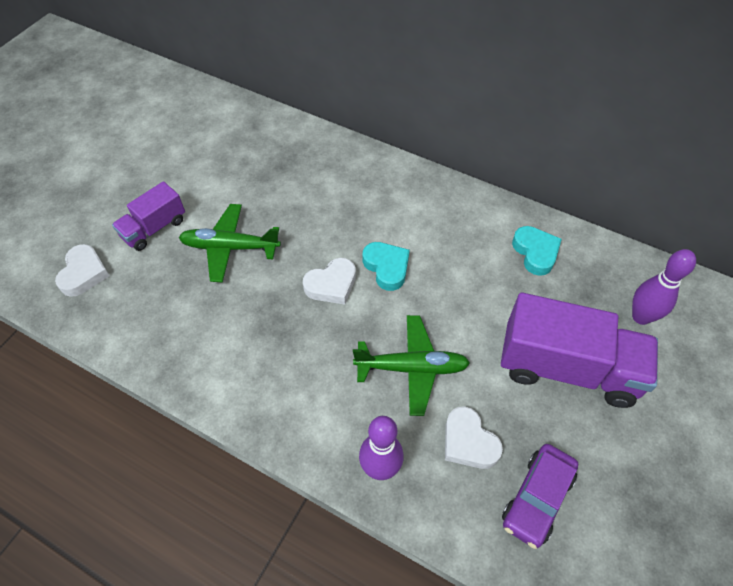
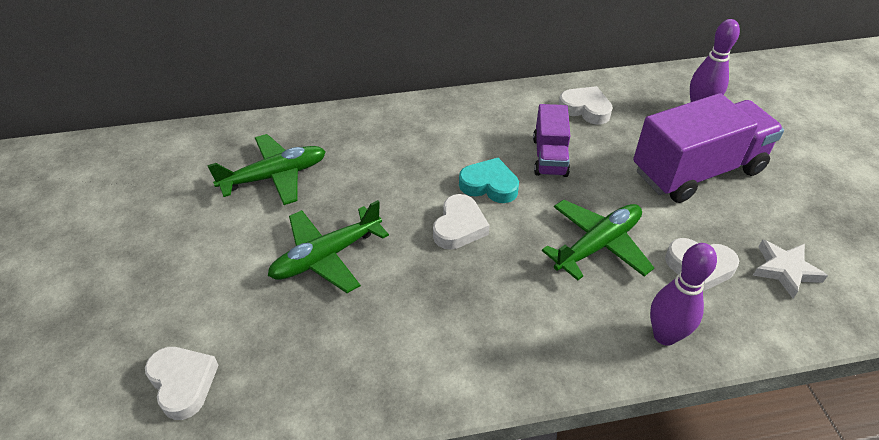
camera: 40 degrees left, 10 degrees down
(154, 228) = (221, 289): purple truck -> purple truck (549, 156)
(257, 168) = (275, 176): none -> green plane
(535, 252) = (585, 109): turquoise heart -> white heart
(537, 498) = (785, 270): purple car -> white star

